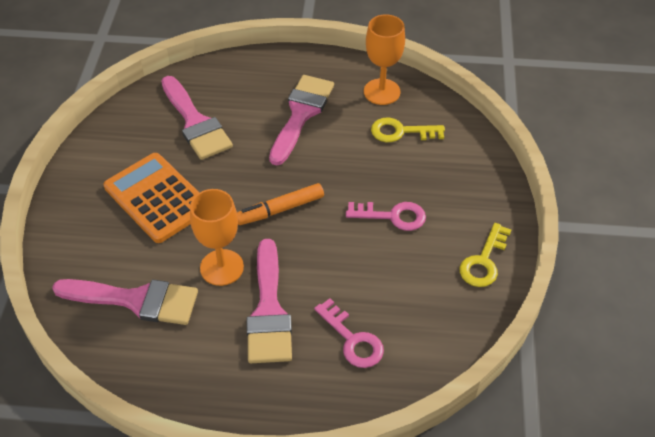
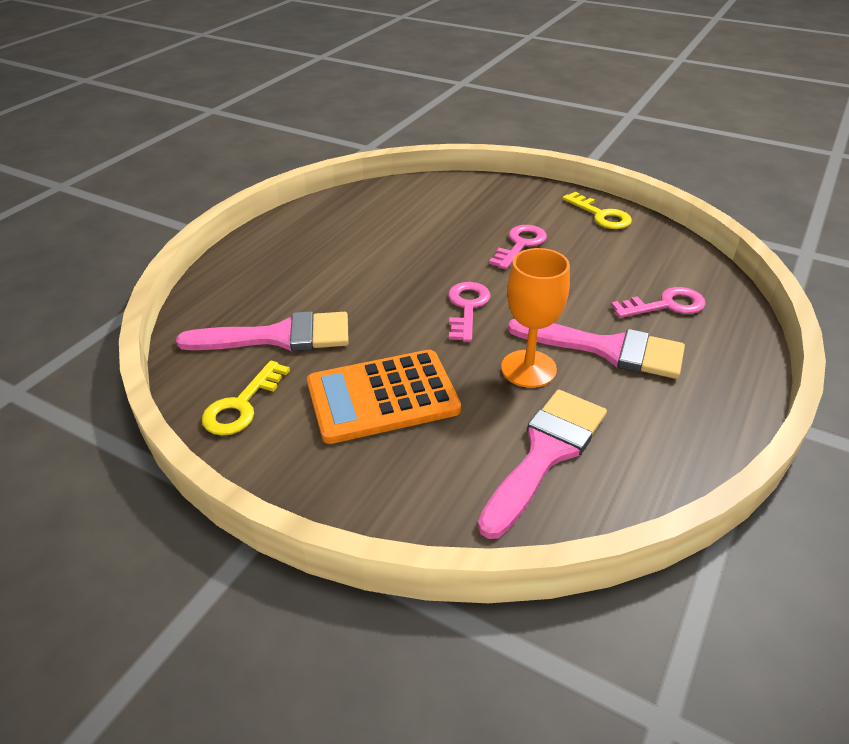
camera: 65 degrees left, 10 degrees down
(280, 209) = (467, 307): orange marker -> pink key
(301, 114) = (337, 261): pink brush -> none
(382, 92) = (350, 209): orange goblet -> none
(401, 132) = (414, 213): yellow key -> yellow key (242, 405)

